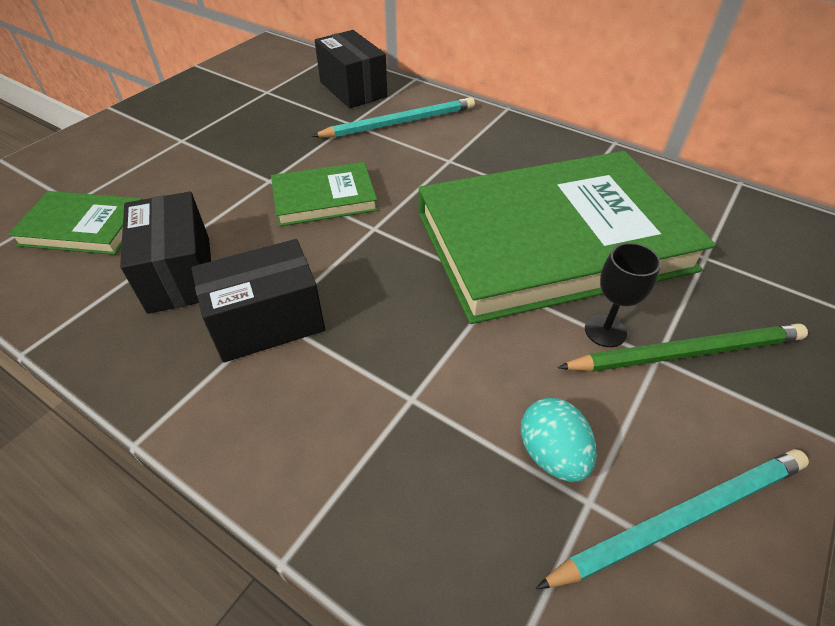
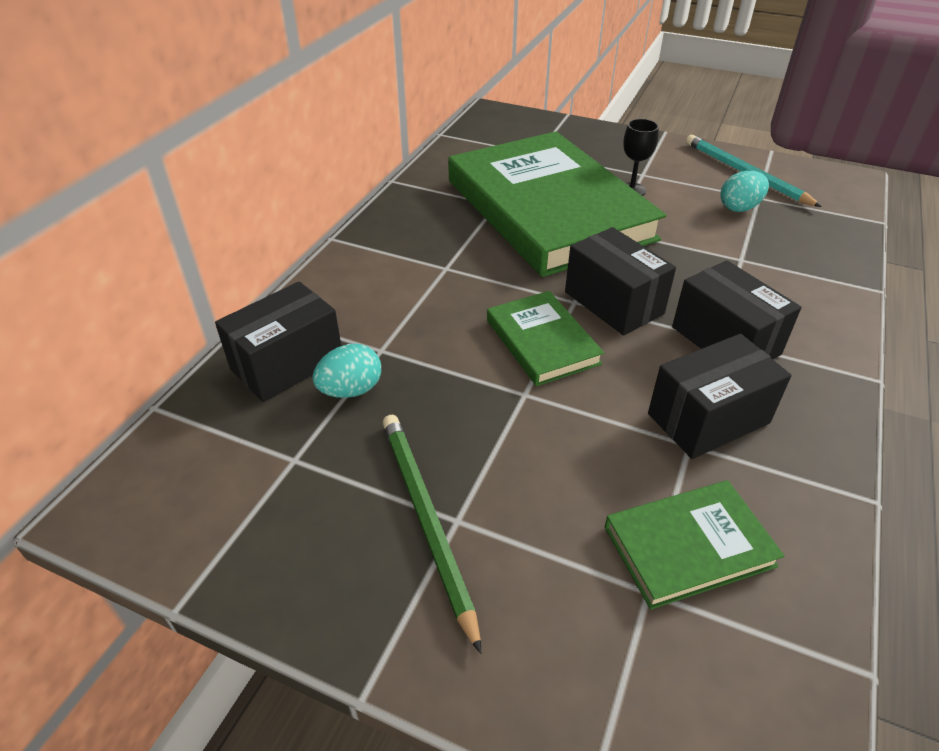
camera: 100 degrees left, 5 degrees down
(84, 227) = (688, 546): green book -> green book turned 75 degrees clockwise
(314, 110) = (351, 390): none -> turquoise egg
(361, 253) = (613, 303): none -> black box
(399, 122) = (374, 310): turquoise pencil -> none
(686, 352) = (632, 165): green pencil -> green pencil (426, 519)

